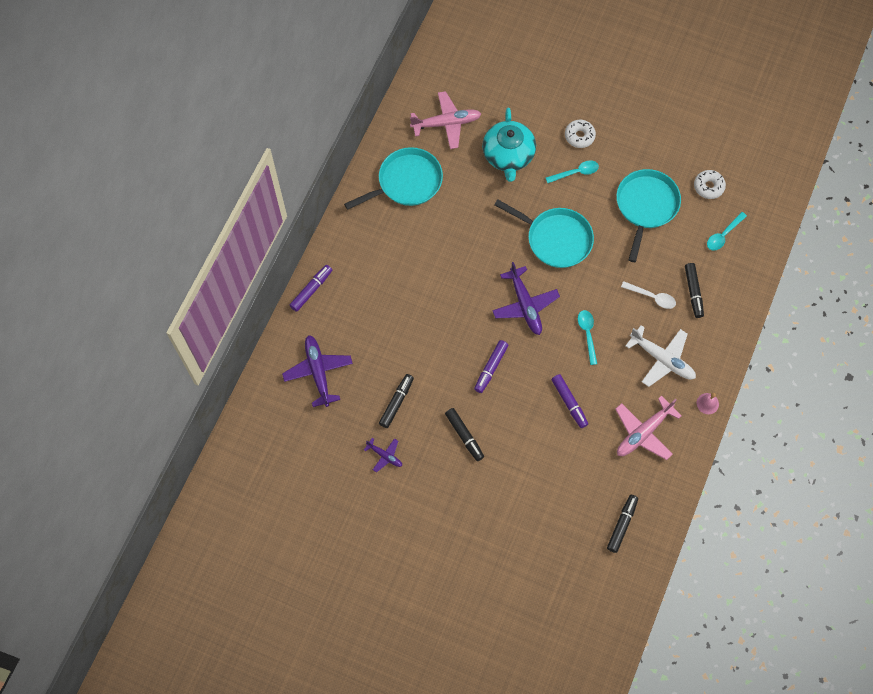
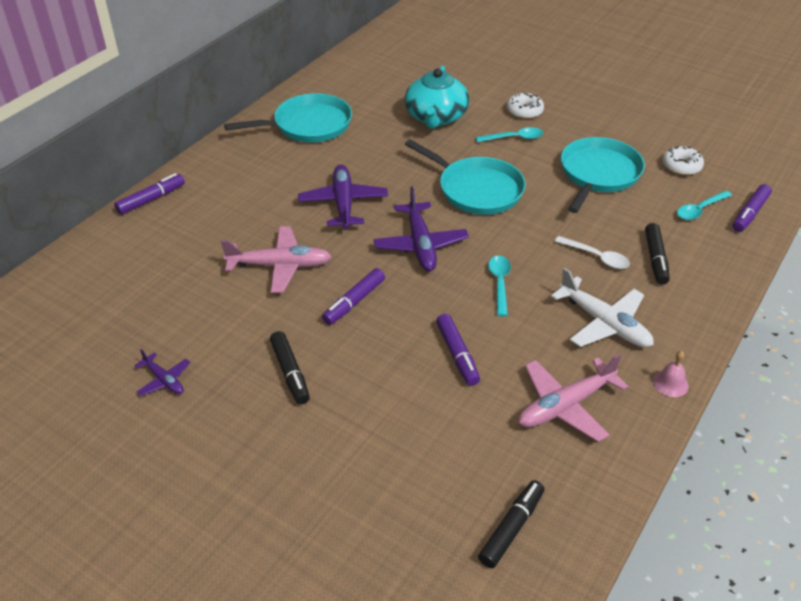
camera: 10 degrees right, 25 degrees down
(318, 372) = (118, 277): purple plane -> purple plane (343, 203)
(396, 402) = (208, 322): black marker -> none
(446, 123) = (371, 87): pink plane -> pink plane (279, 266)
(759, 233) = (750, 213): none -> purple marker

